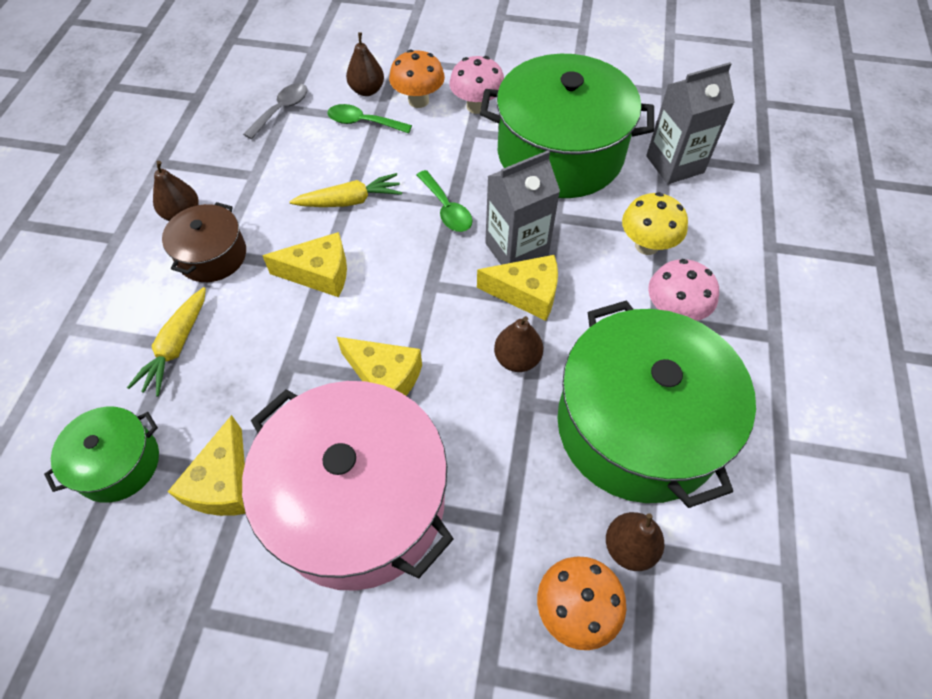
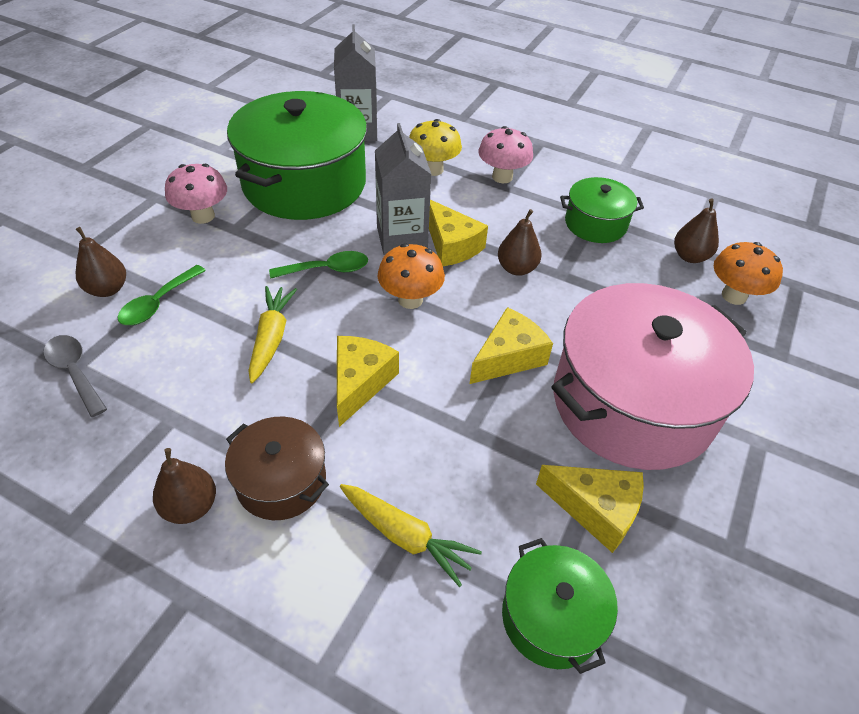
camera: 75 degrees left, 10 degrees down
(418, 101) = (160, 253): orange mushroom -> orange mushroom (410, 300)
(526, 293) = (452, 245): yellow cheese -> yellow cheese turned 120 degrees clockwise
(638, 426) = (595, 224): green pot -> green pot, size x0.49

